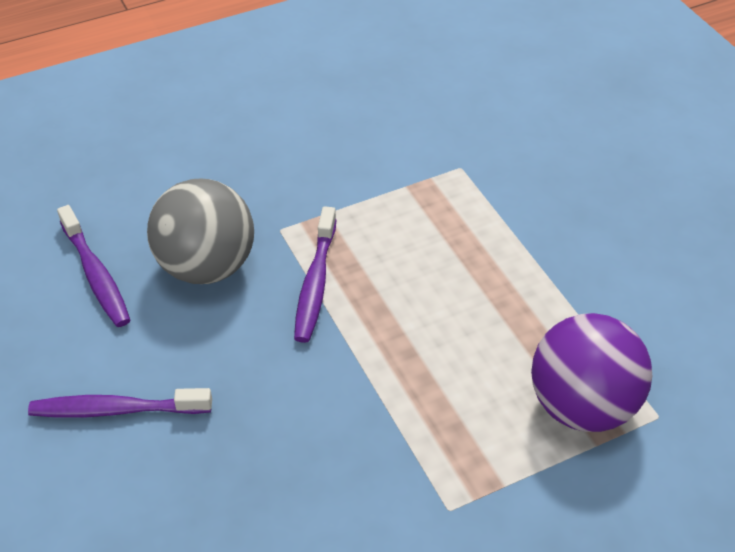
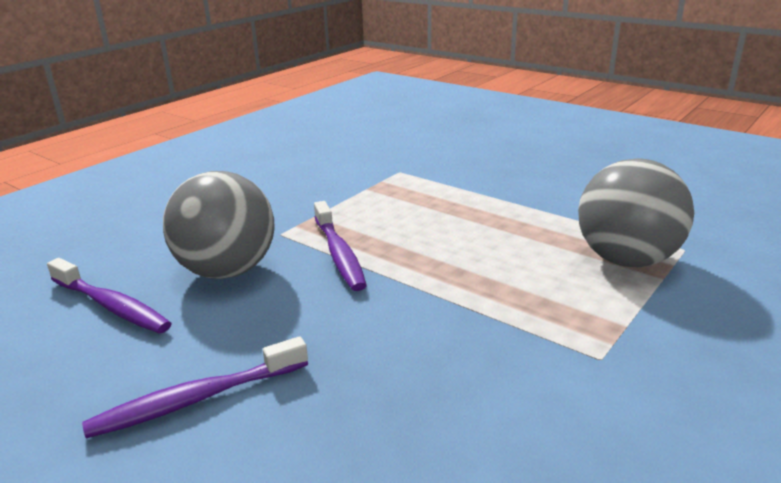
camera: 25 degrees left, 20 degrees down
(582, 406) = (626, 259): purple ball -> grey ball

